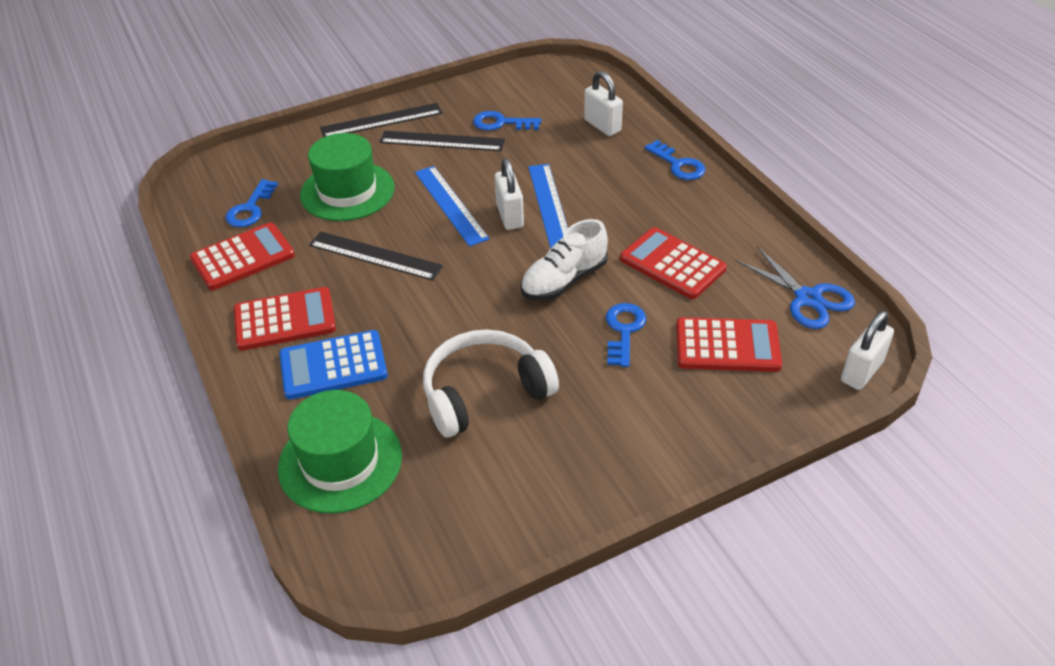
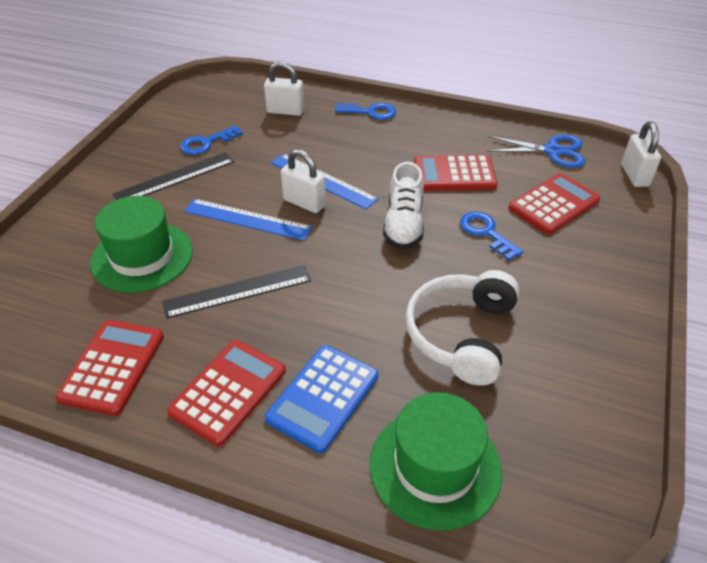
camera: 45 degrees left, 0 degrees up
(250, 209) = (62, 322): blue key -> none
(381, 120) = (97, 188): black ruler -> none

